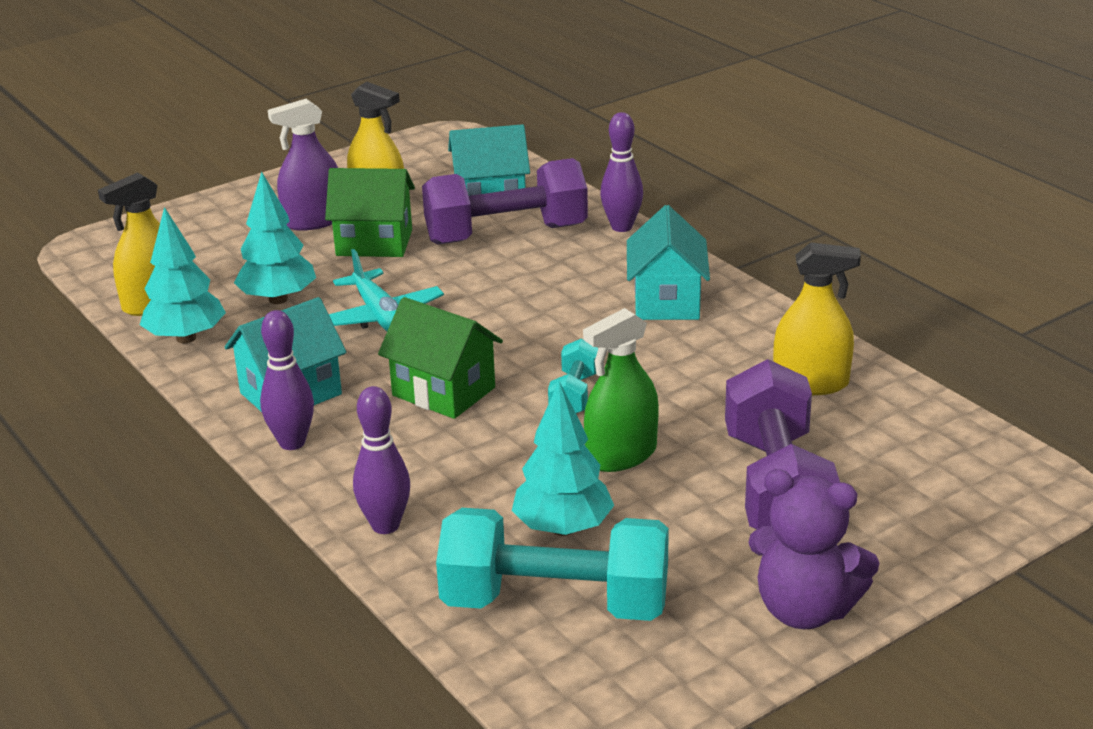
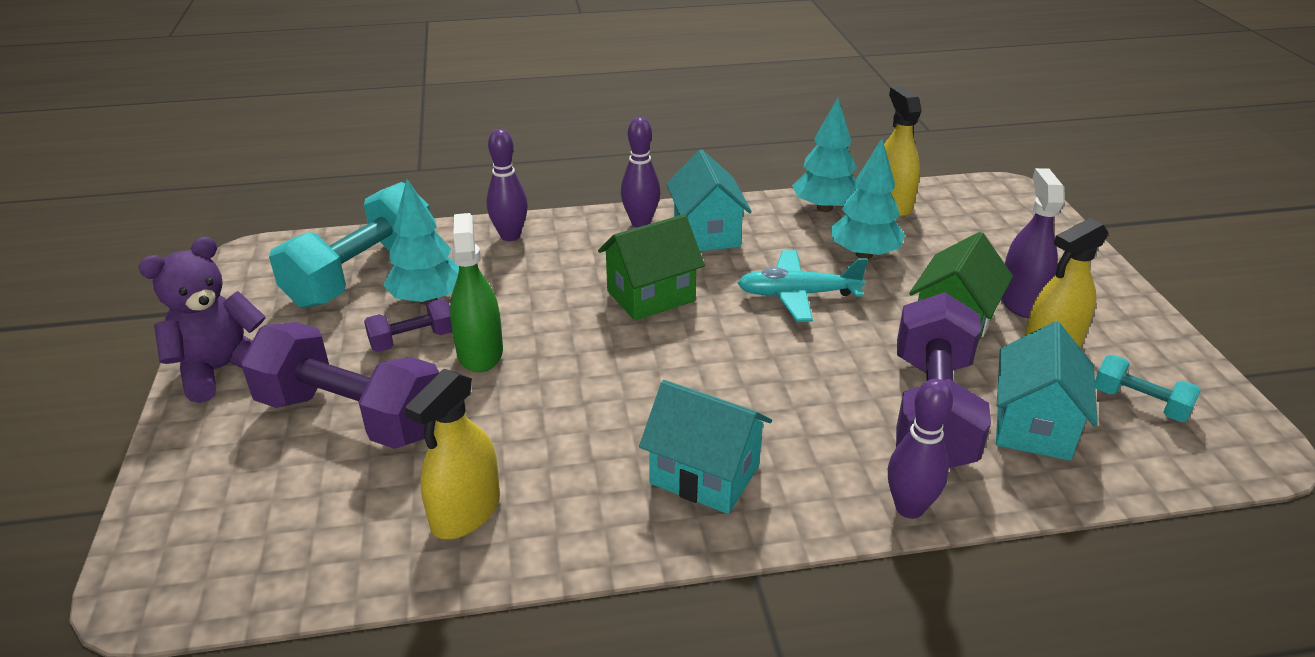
camera: 115 degrees right, 5 degrees up
(574, 395) = (586, 357): turquoise dumbbell -> turquoise dumbbell (1139, 403)
(640, 505) = (413, 340): none -> purple dumbbell

